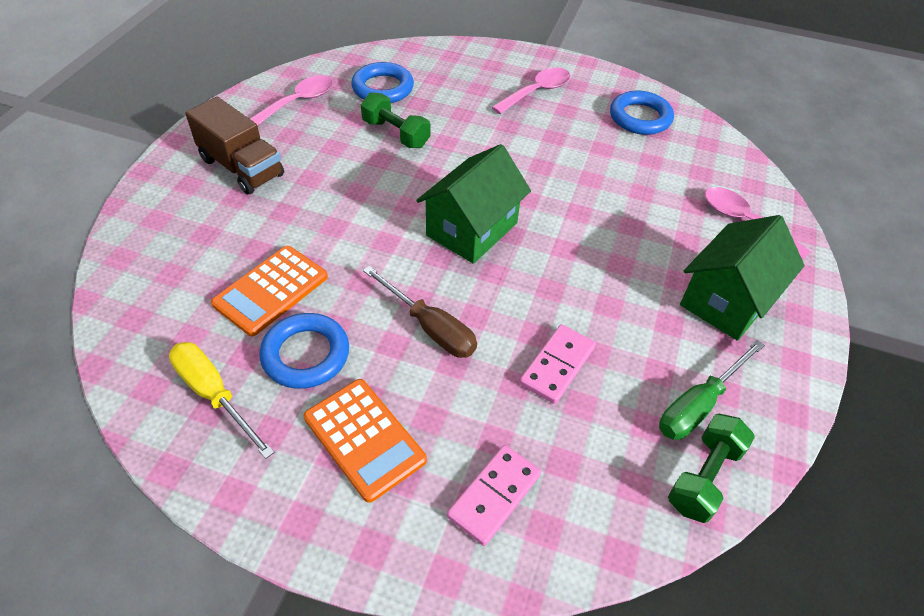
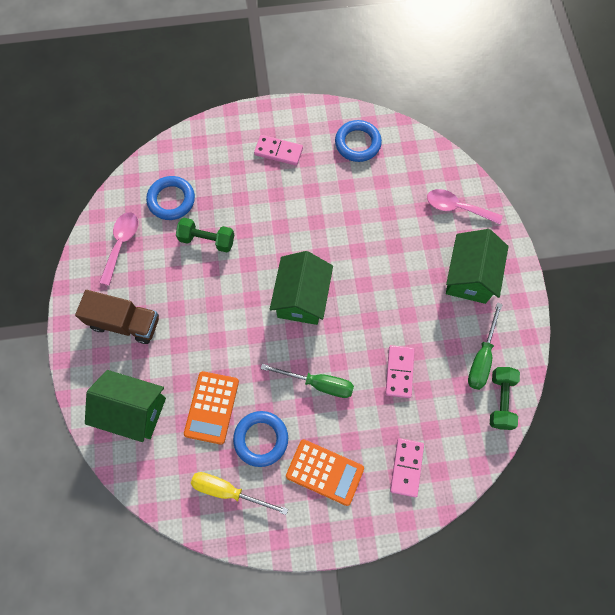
camera: 25 degrees left, 20 degrees up
(176, 251) = (133, 410): none -> green house
(430, 328) = (318, 384): brown screwdriver -> green screwdriver
(536, 92) = (278, 151): pink spoon -> pink domino

